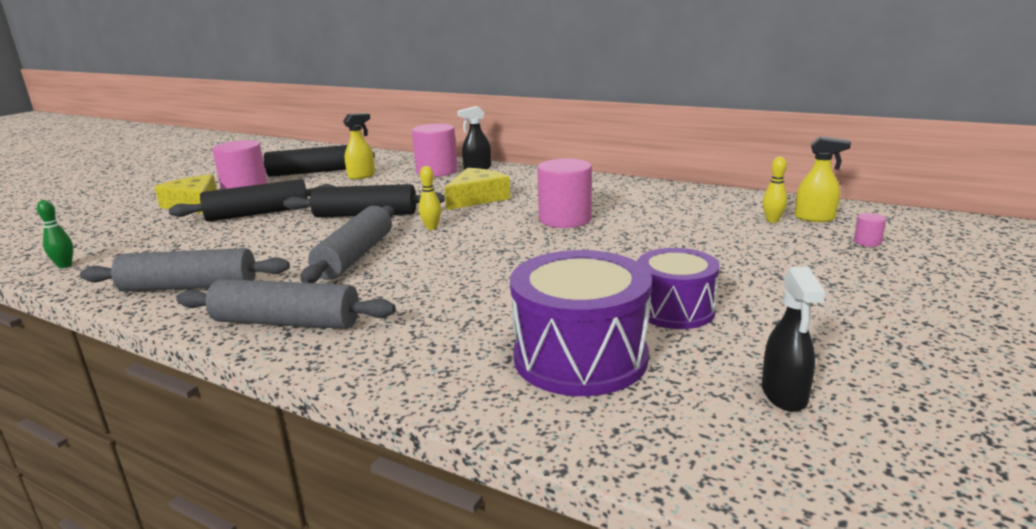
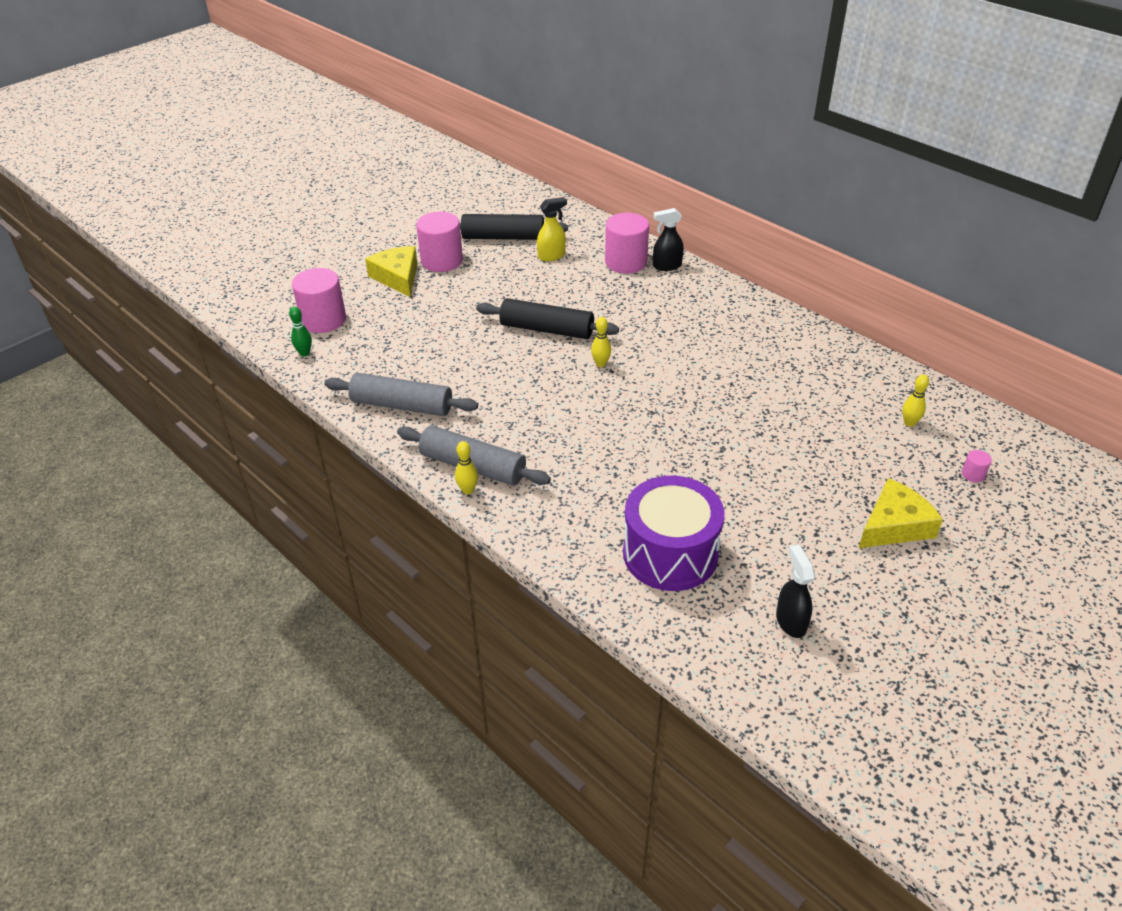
camera: 15 degrees right, 20 degrees up
(258, 213) = (453, 306): black rolling pin -> none
(280, 345) = (468, 490): none -> yellow bowling pin
(355, 256) = (530, 393): grey rolling pin -> none
(477, 198) = (652, 323): yellow cheese -> yellow cheese (894, 525)
(565, 219) = (721, 377): pink cylinder -> pink cylinder (323, 320)
(675, 310) = (760, 521): purple drum -> none
(784, 395) = (790, 621): black spray bottle -> black spray bottle turned 150 degrees clockwise
(815, 218) = (951, 428): yellow spray bottle -> none

